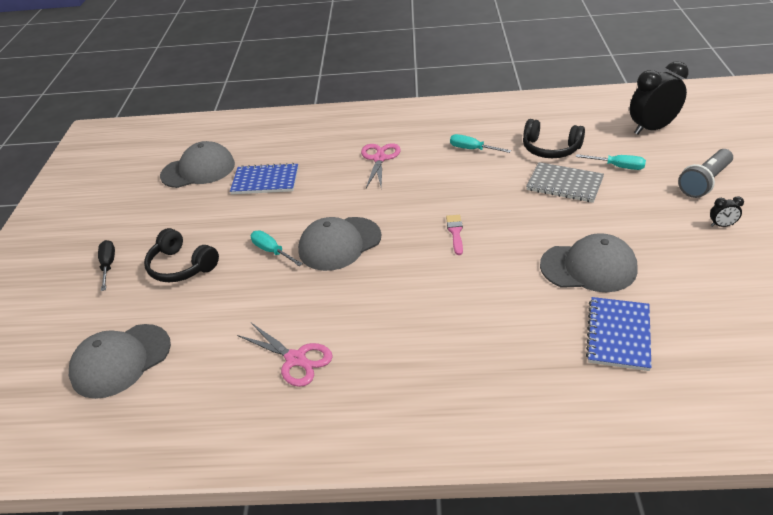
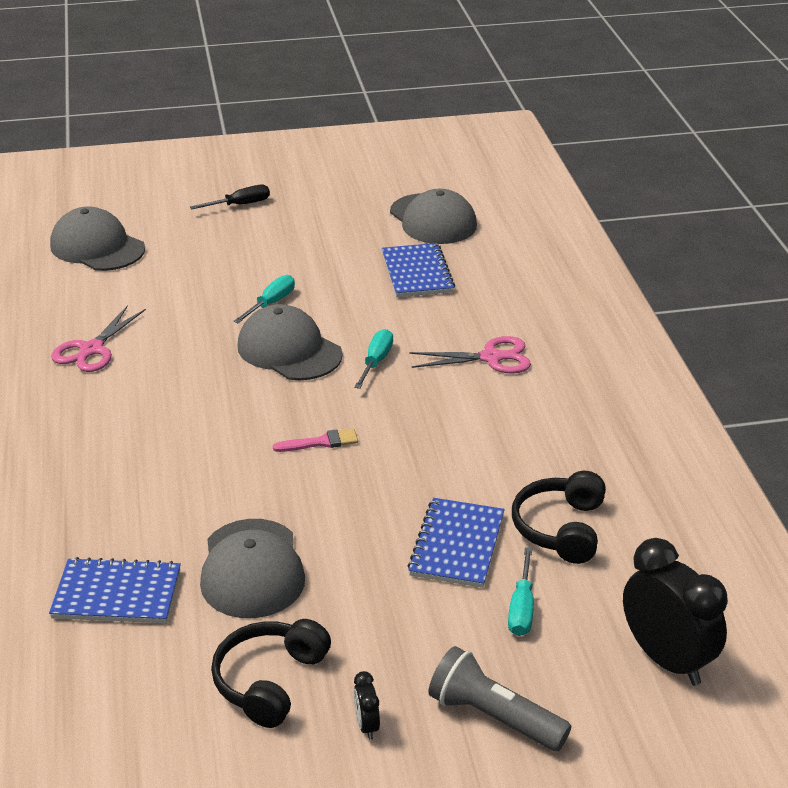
camera: 75 degrees right, 5 degrees down
(181, 266) = (240, 249): black headphones -> black headphones (269, 681)
(472, 149) = (538, 444): turquoise screwdriver -> turquoise screwdriver (376, 362)
(564, 184) = (457, 545): grey notebook -> blue notebook

